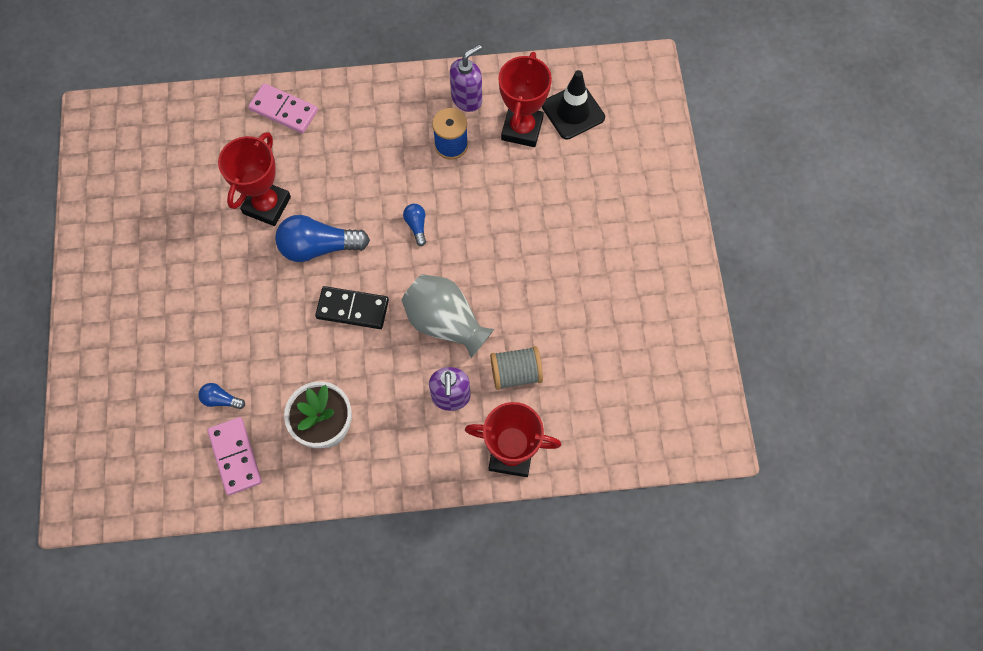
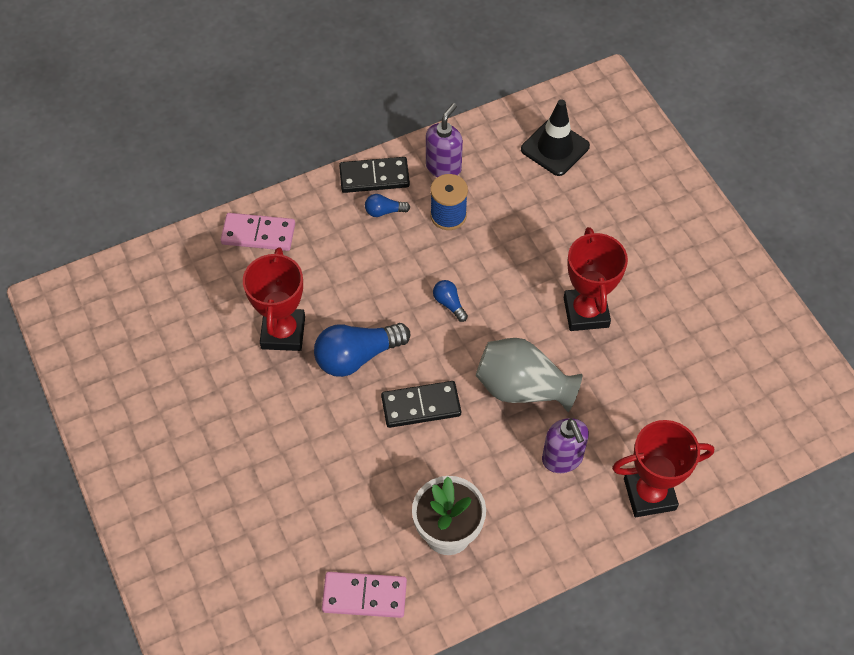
camera: 20 degrees left, 10 degrees down
(221, 399) = (323, 543): blue light bulb -> blue light bulb (384, 211)
(235, 456) = (364, 596): pink domino -> pink domino turned 45 degrees counterclockwise
(403, 89) = (374, 177): none -> black domino
(516, 373) = (617, 413): grey spool -> none
(522, 129) = (512, 179): red trophy -> red trophy (586, 312)

